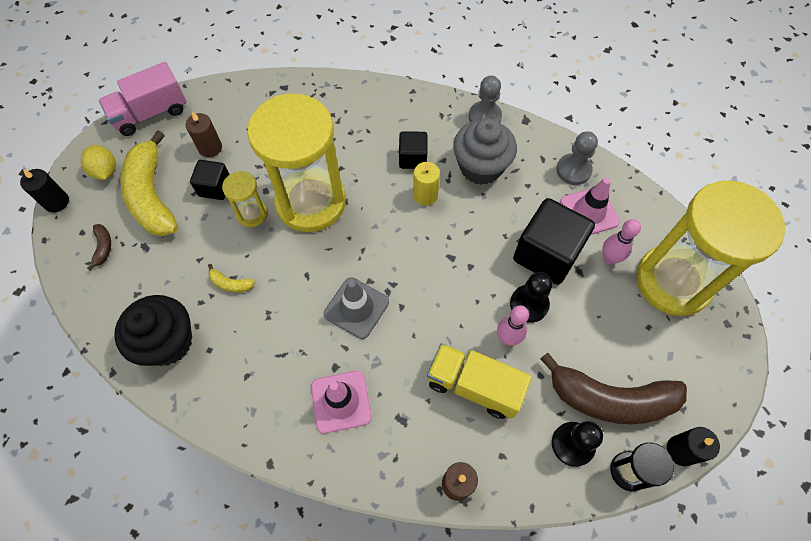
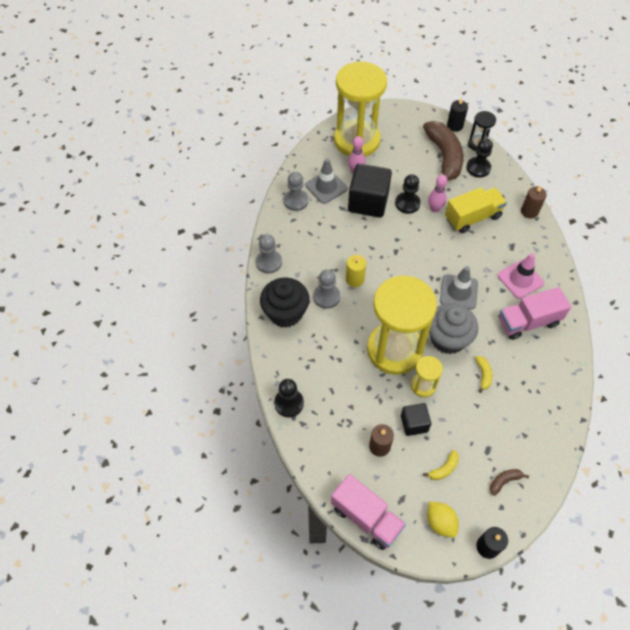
camera: 110 degrees left, 5 degrees down
(105, 171) = (440, 522): yellow lemon -> yellow lemon turned 75 degrees counterclockwise
(152, 196) = (444, 469): yellow banana -> yellow banana, size x0.40
(167, 342) = (544, 395): black cupcake -> black cupcake (285, 313)
(272, 376) = (528, 322): none -> pink truck
(299, 87) = (289, 403): none -> black pawn
(413, 158) = (326, 297): black cube -> grey pawn
(474, 386) = (472, 217): yellow truck -> yellow truck turned 120 degrees counterclockwise
(481, 167) = (316, 253): grey cupcake -> grey cupcake (448, 339)
(589, 212) = (326, 187): pink traffic cone -> grey traffic cone

